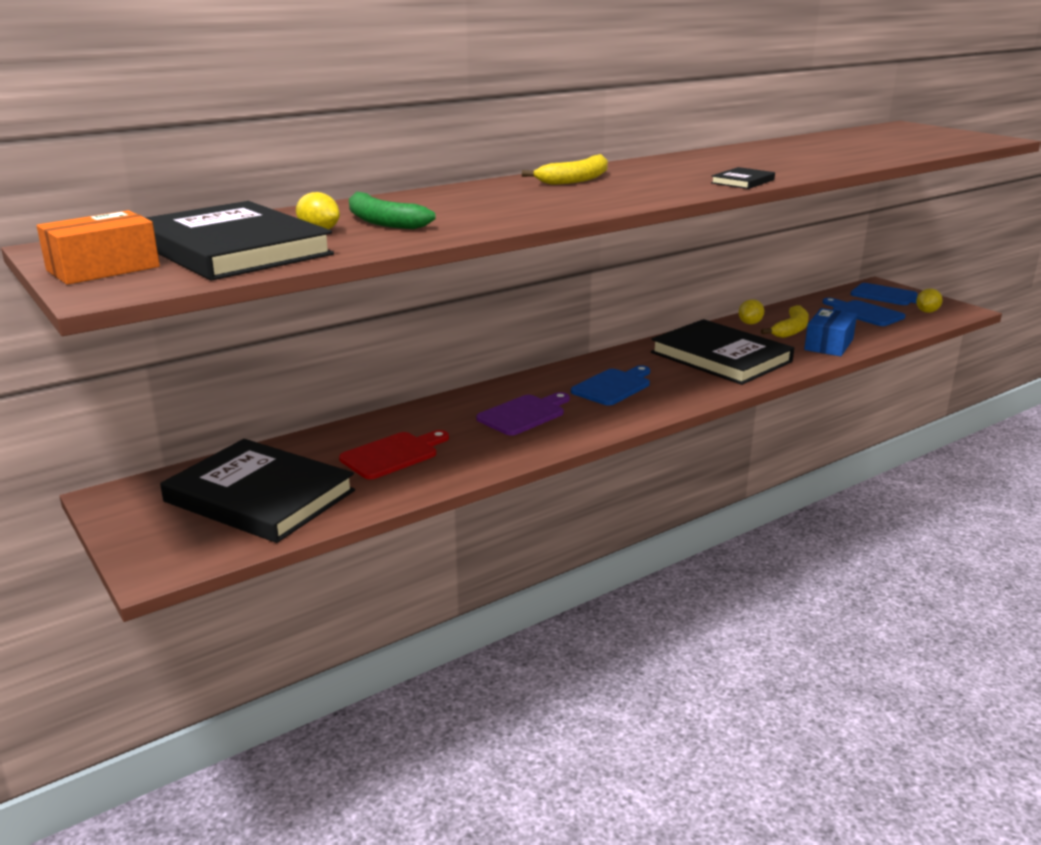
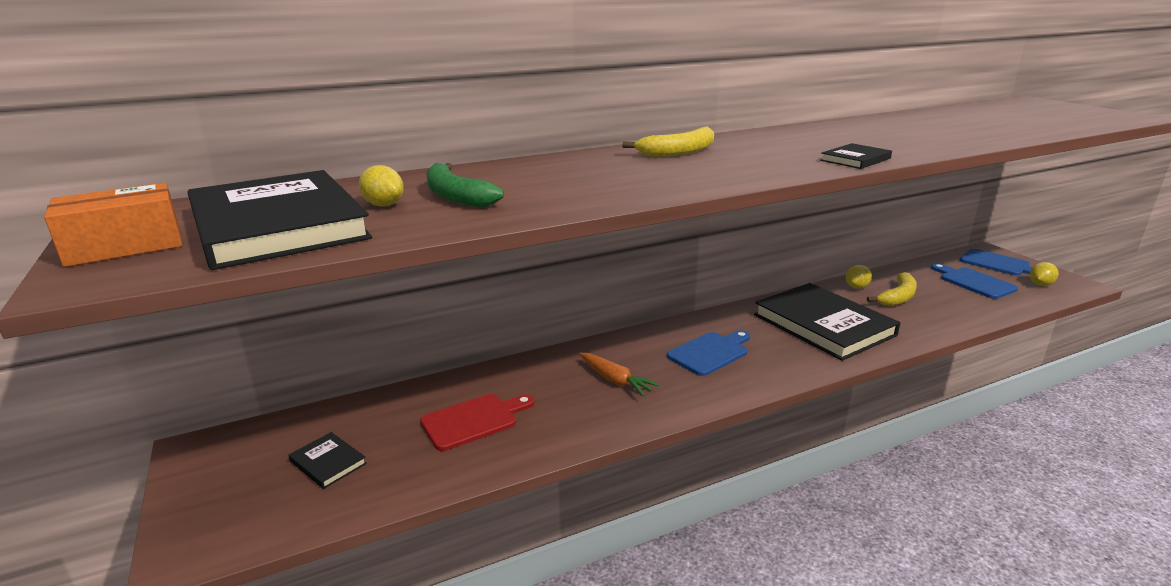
camera: 10 degrees right, 0 degrees up
(259, 496) = (328, 462): black book -> black book, size x0.42
(524, 414) = (615, 380): purple cutting board -> orange carrot
(828, 344) = (936, 317): blue box -> none

